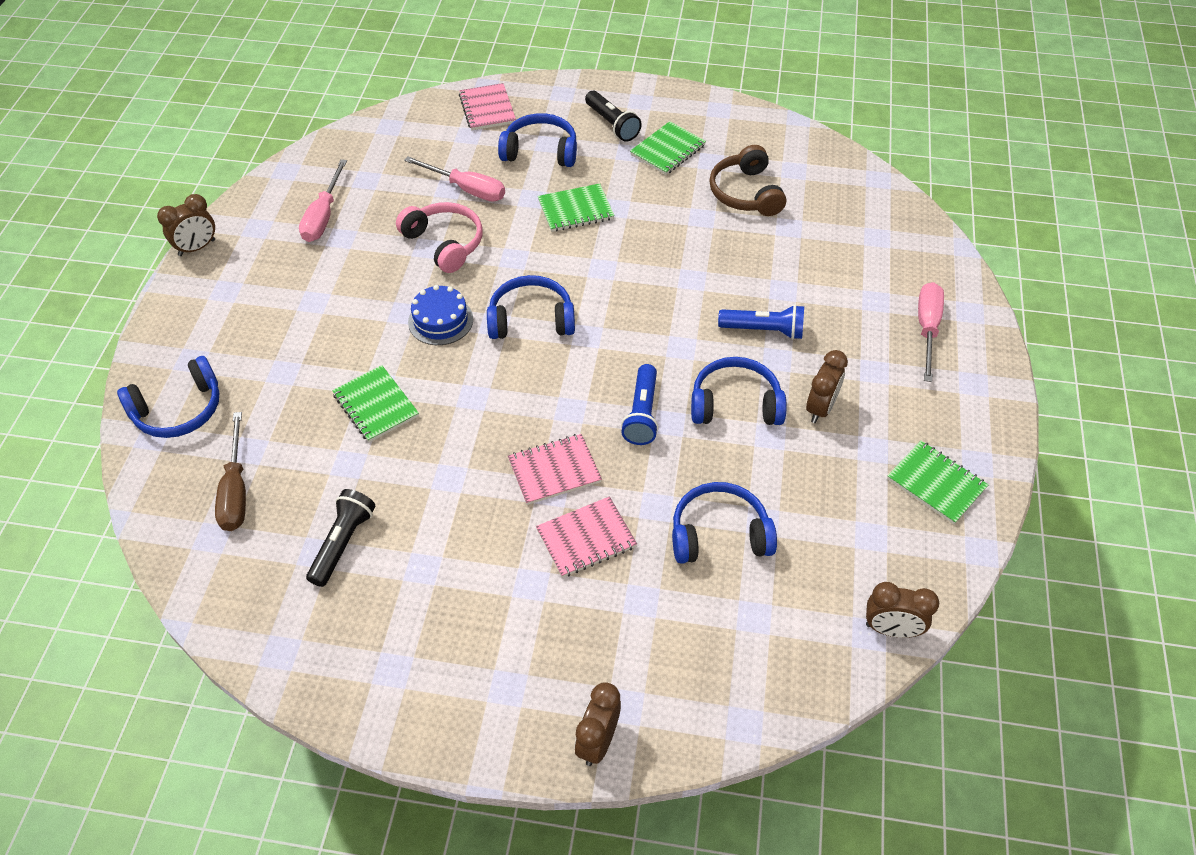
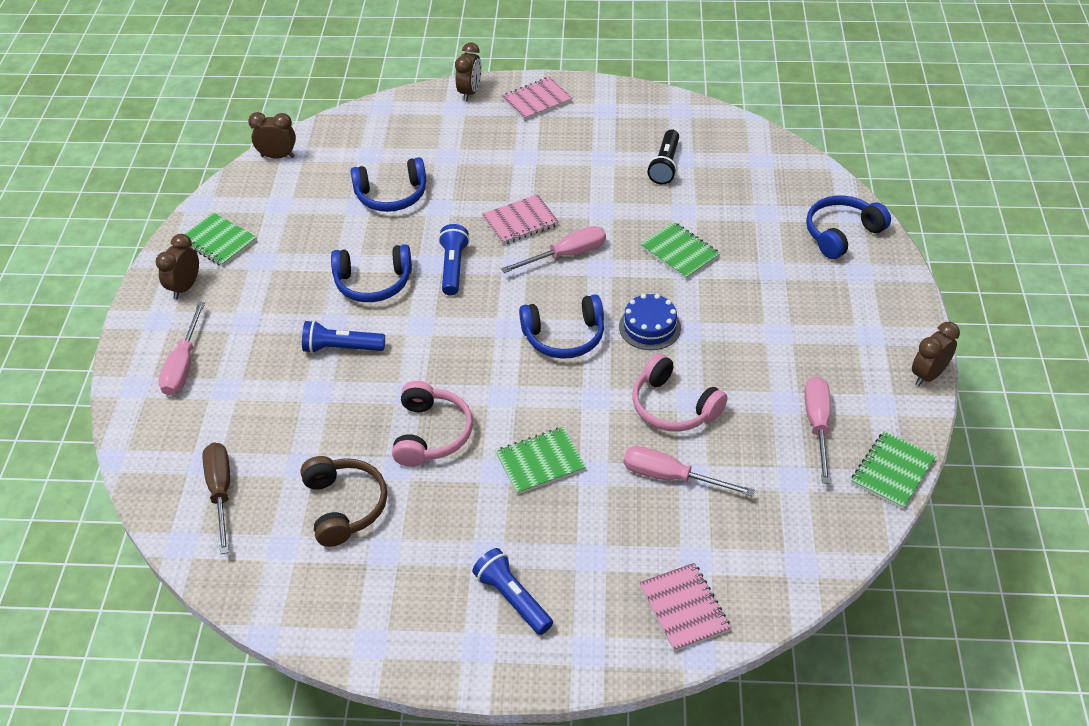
camera: 175 degrees right, 5 degrees down
(236, 491) = (760, 187): brown screwdriver -> brown screwdriver (221, 492)
(507, 416) = (566, 255): none -> pink screwdriver
(540, 151) = (597, 543): blue headphones -> none
(586, 538) = (489, 184): pink notebook -> pink notebook (537, 101)
(612, 124) = (513, 599): black flashlight -> blue flashlight
(667, 150) = (438, 562): green notebook -> green notebook (892, 471)
(671, 241) = (431, 434): none -> pink headphones
(820, 408) = (300, 286): brown clock -> brown clock (185, 287)

